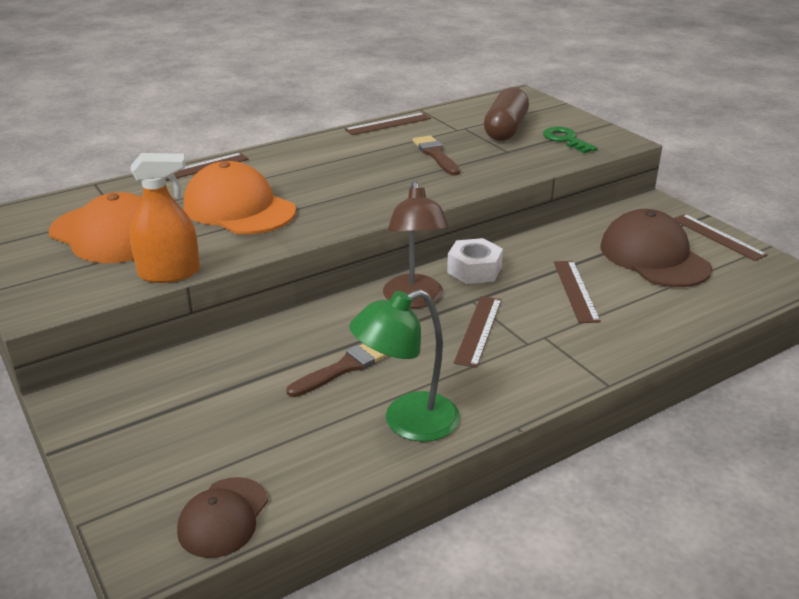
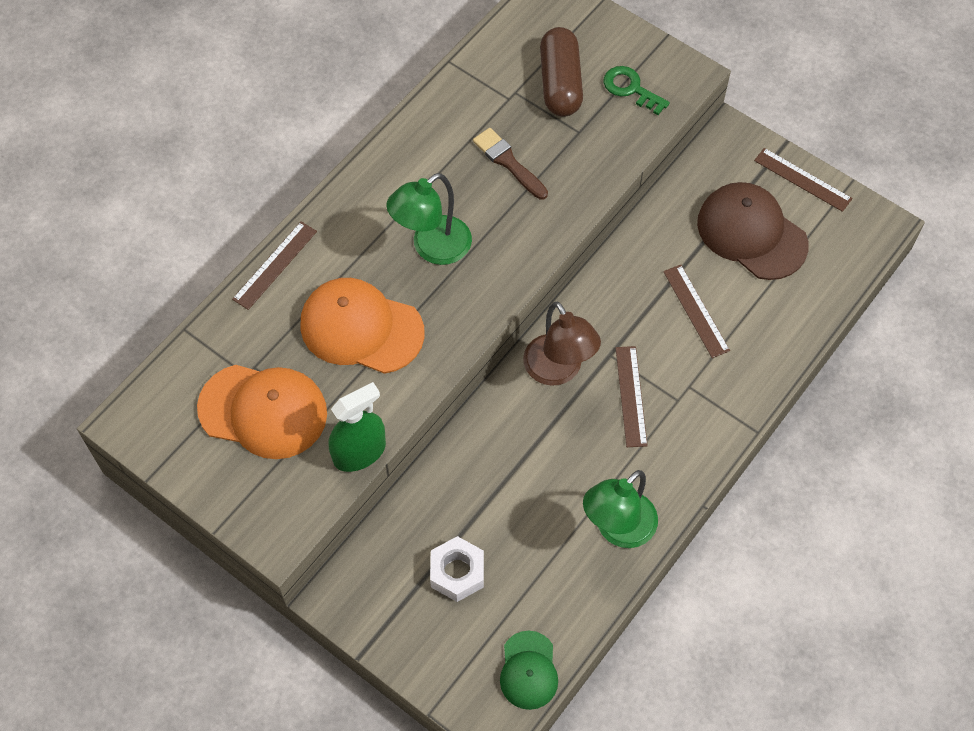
camera: 20 degrees left, 30 degrees up
(169, 273) = (359, 452): orange spray bottle -> green spray bottle
(223, 517) = (528, 670): brown cap -> green cap
(337, 182) = (432, 248): none -> green lamp
(345, 367) = (539, 482): brown brush -> none
(388, 124) = (428, 108): brown ruler -> none
(474, 270) = (594, 307): white nut -> white nut (457, 572)

